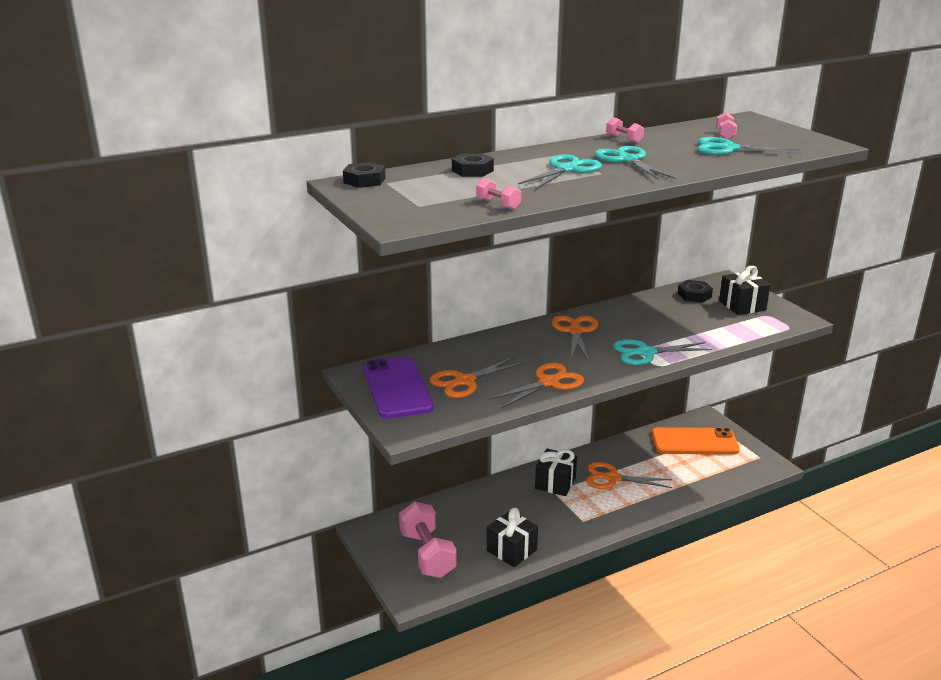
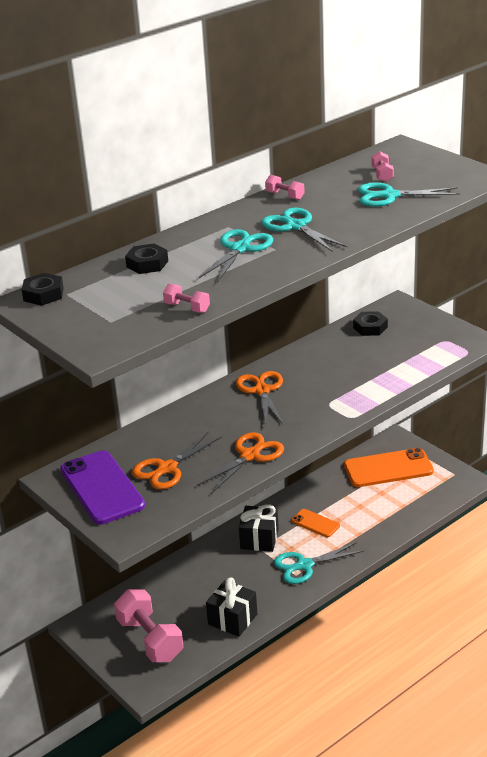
camera: 10 degrees left, 5 degrees up
(613, 478) = (315, 523): orange scissors -> orange phone
(646, 353) = (336, 405): turquoise scissors -> turquoise scissors (304, 565)
(742, 305) = (419, 333): black gift -> none

